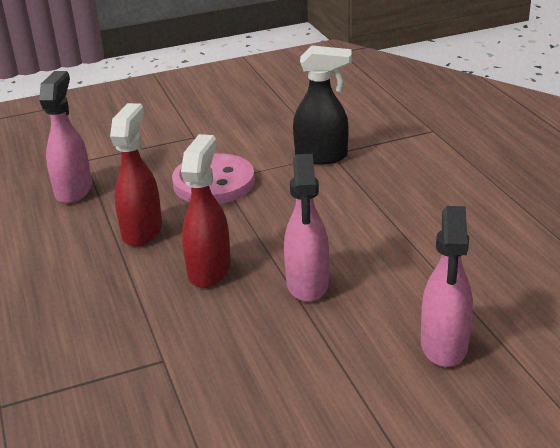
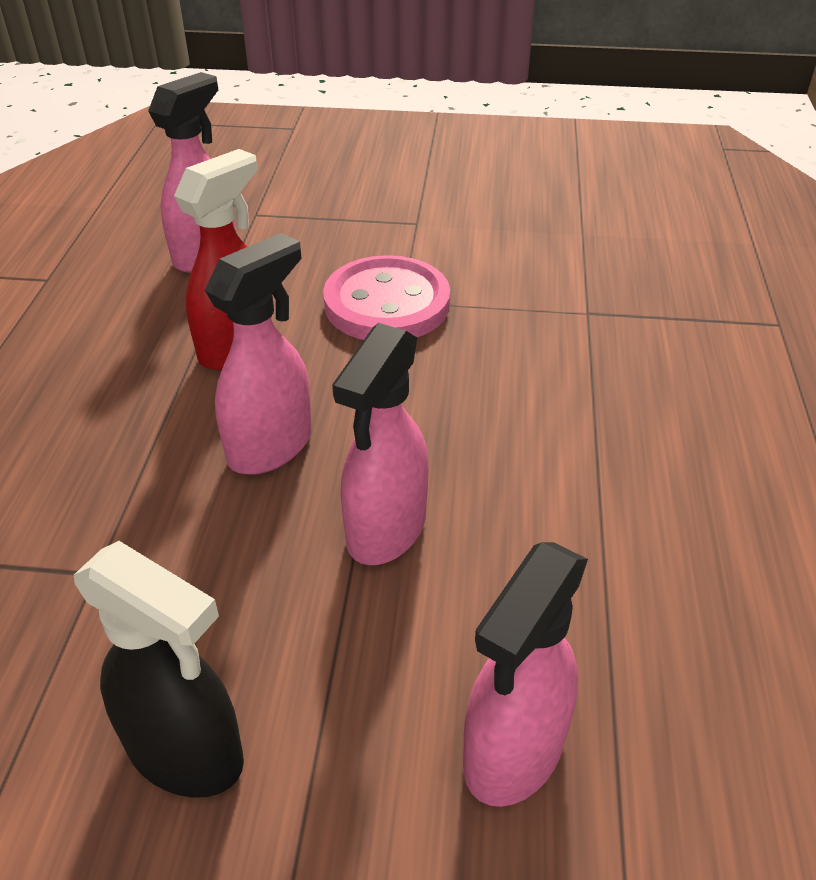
camera: 25 degrees right, 10 degrees up
(209, 270) = (271, 446): red spray bottle -> pink spray bottle
(322, 157) = (570, 313): black spray bottle -> black spray bottle (186, 753)

